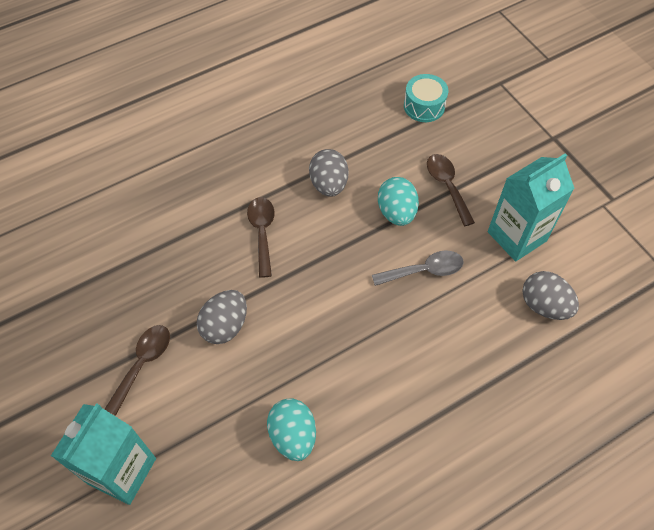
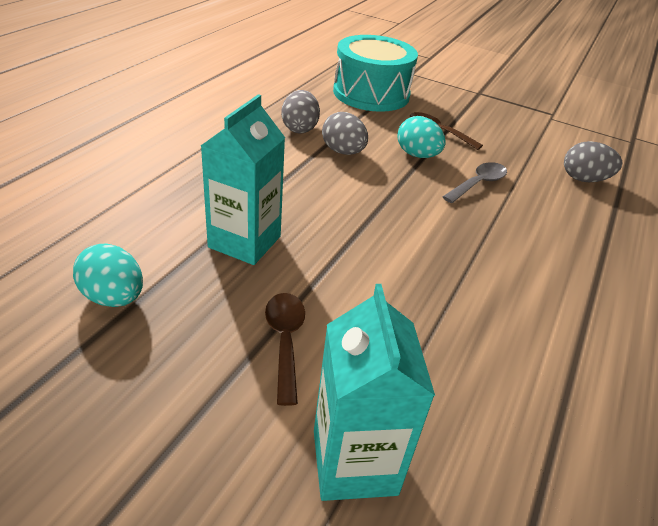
camera: 35 degrees left, 20 degrees down
(225, 326) = (346, 276): grey egg -> grey egg (299, 128)
(262, 233) = (315, 197): brown spoon -> none
(293, 435) = (503, 339): turquoise egg -> turquoise egg (114, 297)
(424, 106) = (371, 94): turquoise drum -> turquoise drum, size x2.03
(517, 236) = (518, 147): turquoise carton -> turquoise carton (244, 242)

